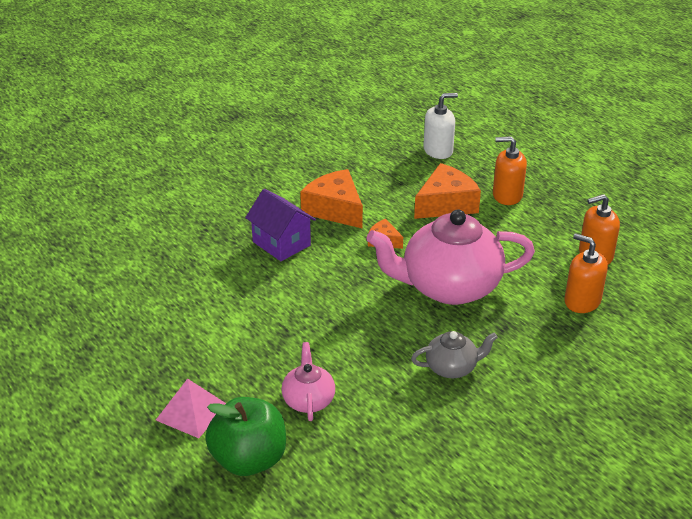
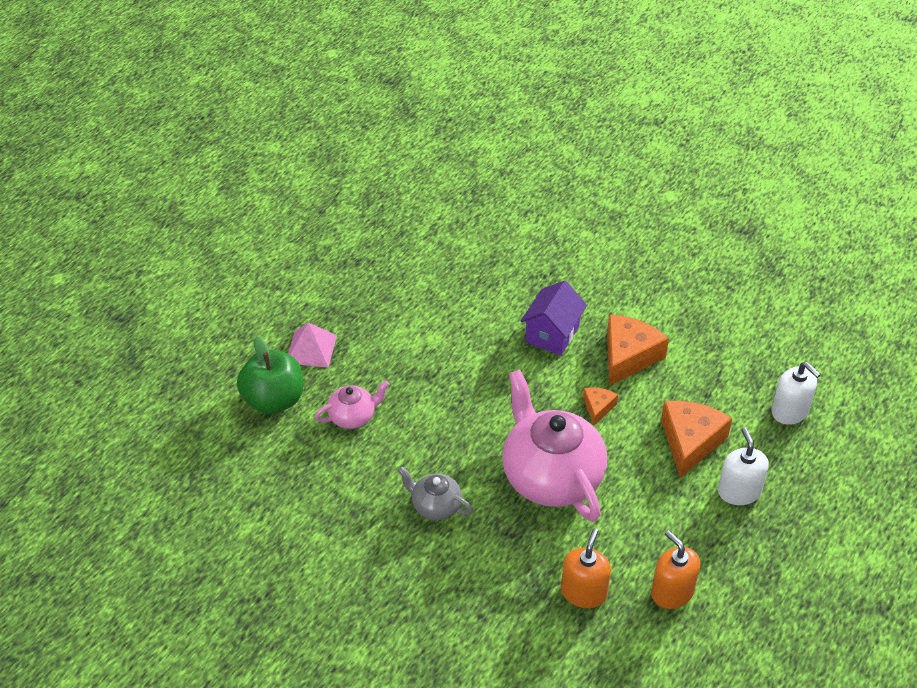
camera: 70 degrees right, 10 degrees up
(446, 204) = (690, 442): orange cheese -> orange cheese turned 105 degrees counterclockwise
(452, 368) = (435, 506): grey teapot -> grey teapot turned 150 degrees clockwise
(507, 195) = (739, 491): orange soap dispenser -> white soap dispenser

